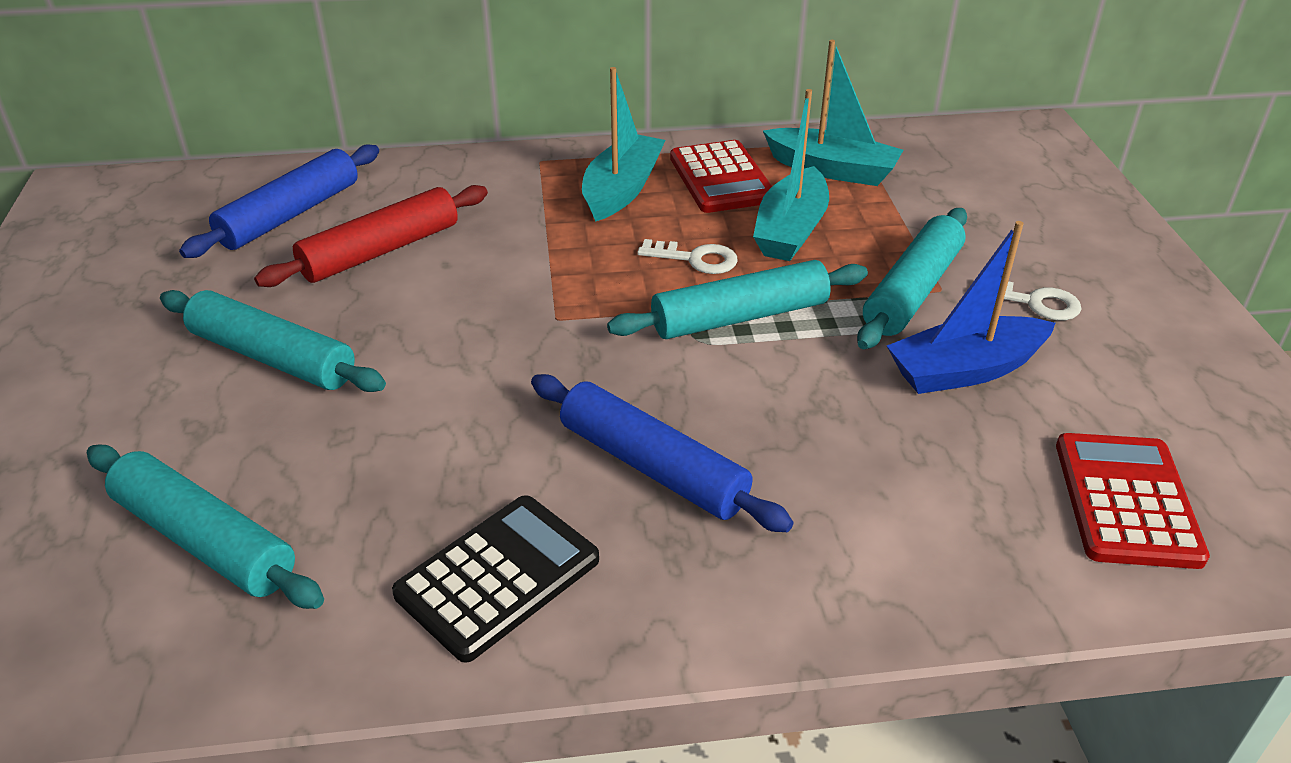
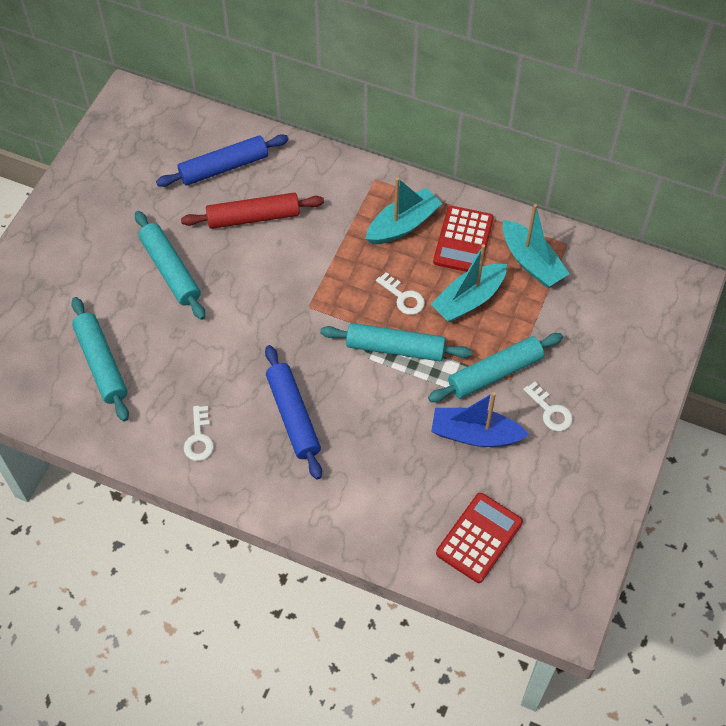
camera: 30 degrees right, 20 degrees up
(498, 577) = (199, 438): black calculator -> white key

